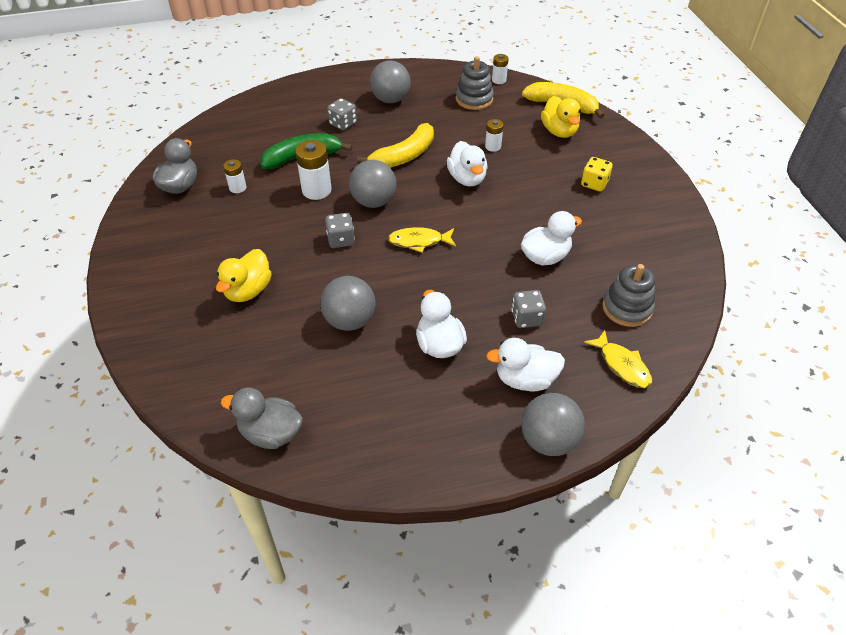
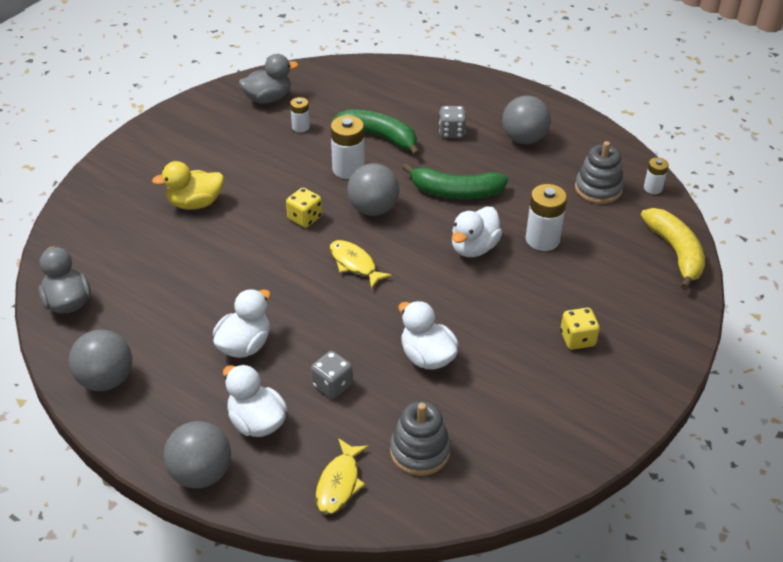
camera: 50 degrees right, 5 degrees down
(341, 240) = (305, 218): grey dice -> yellow dice
(350, 320) = (219, 277): grey ball -> grey ball (106, 380)
(404, 156) = (455, 192): yellow banana -> green banana
(493, 146) = (542, 239): white battery -> white battery, size x1.73
(545, 257) = (427, 357): white duck -> white duck turned 150 degrees counterclockwise
(559, 131) = (628, 272): yellow duck -> none

